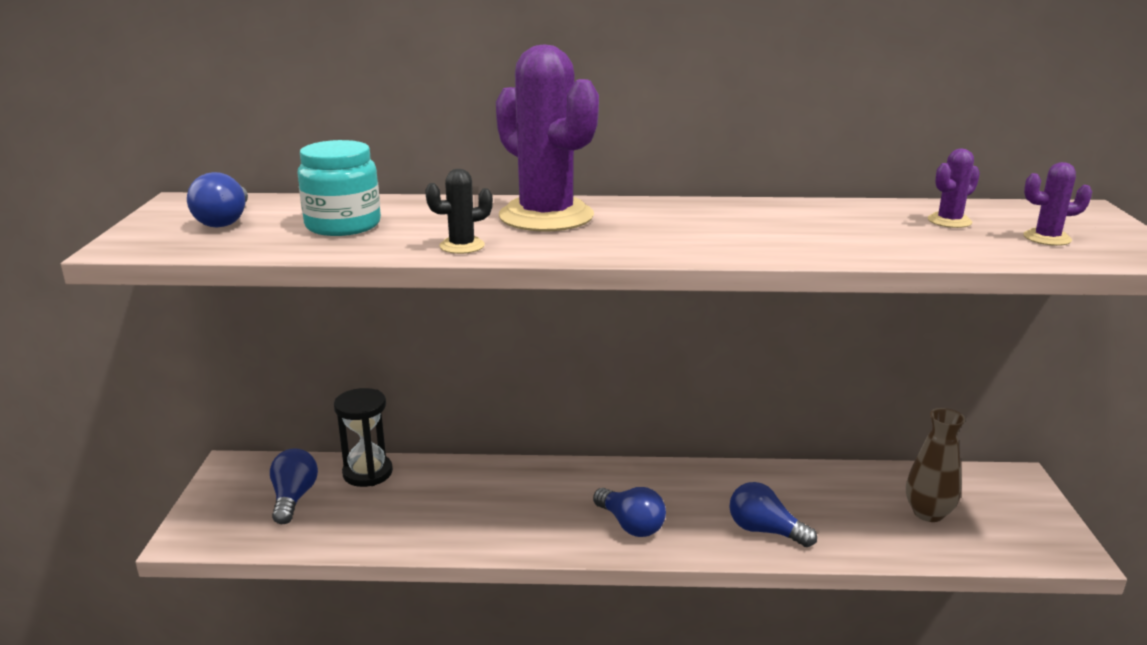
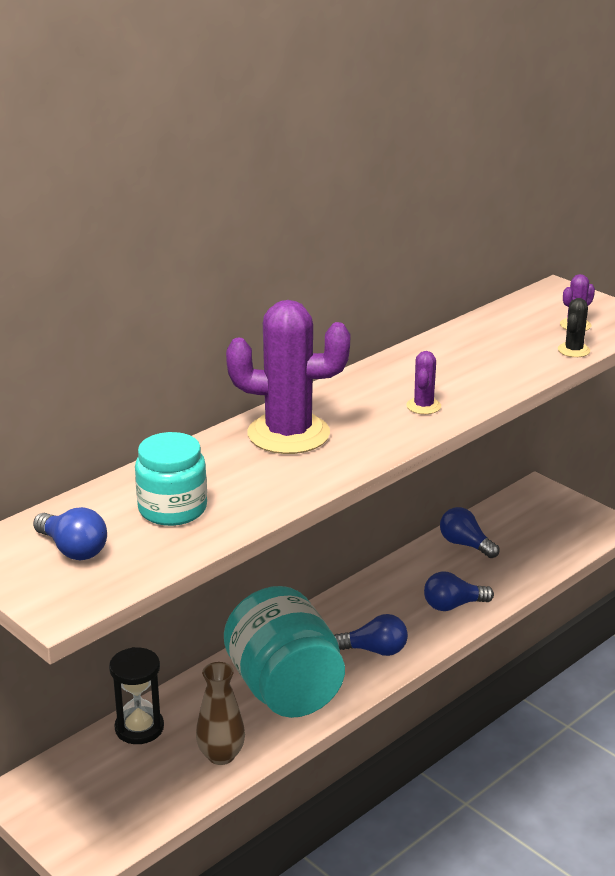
camera: 45 degrees left, 5 degrees up
(293, 498) = (116, 780): blue light bulb -> blue light bulb (465, 544)
(462, 246) = (293, 486): black cactus -> black cactus (573, 350)
(508, 510) = (285, 689): none -> turquoise jar
(928, 513) = (520, 540): brown vase -> brown vase (221, 755)
(949, 221) = (512, 331): purple cactus -> purple cactus (423, 406)

